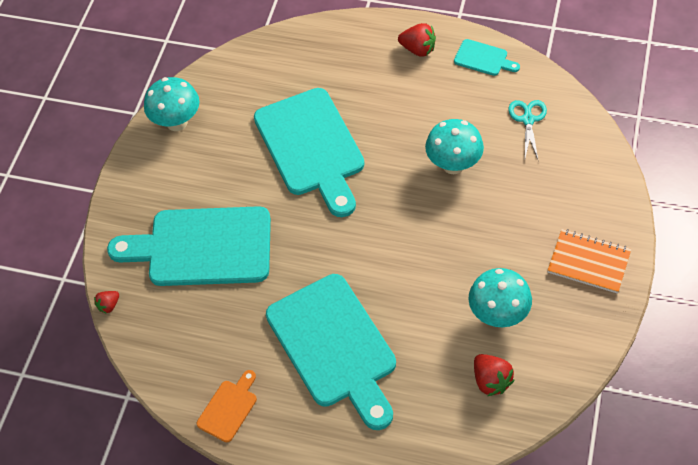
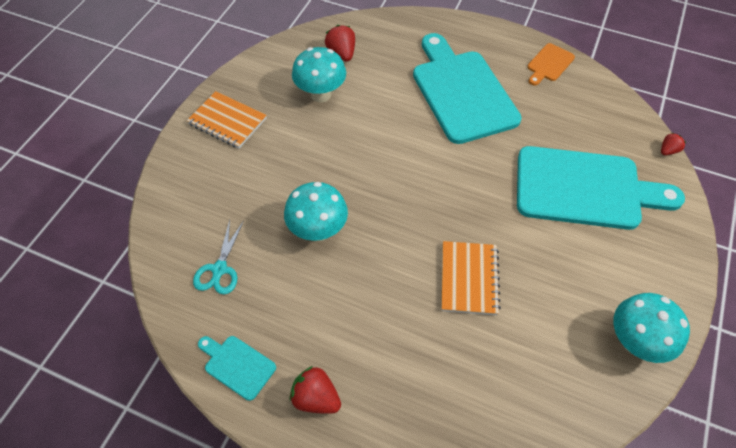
camera: 175 degrees left, 0 degrees up
(311, 147) = (469, 279): turquoise cutting board -> orange notebook

